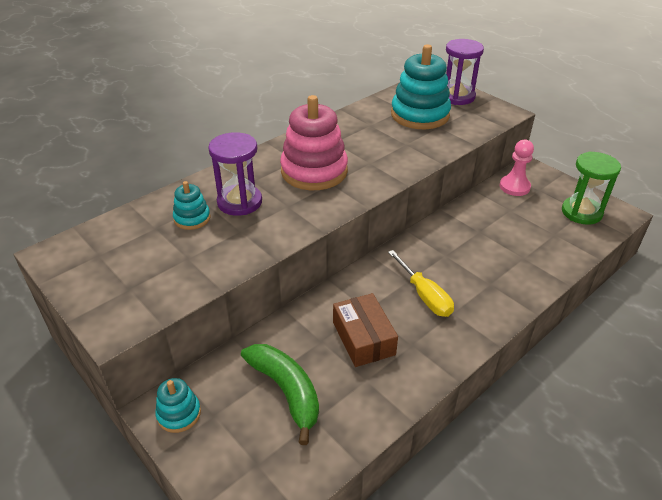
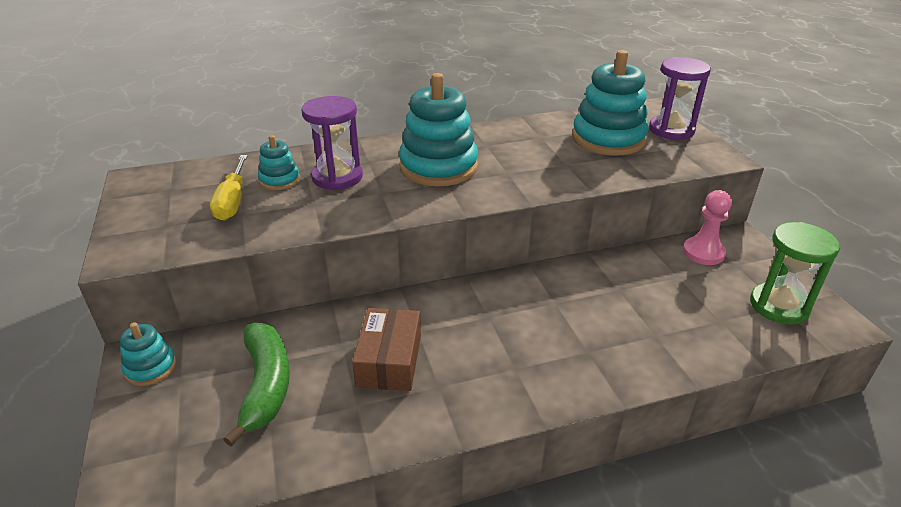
camera: 25 degrees right, 5 degrees down
(314, 171) = (438, 167): pink stacking toy -> turquoise stacking toy
(424, 295) = (495, 338): yellow screwdriver -> yellow screwdriver (232, 201)

